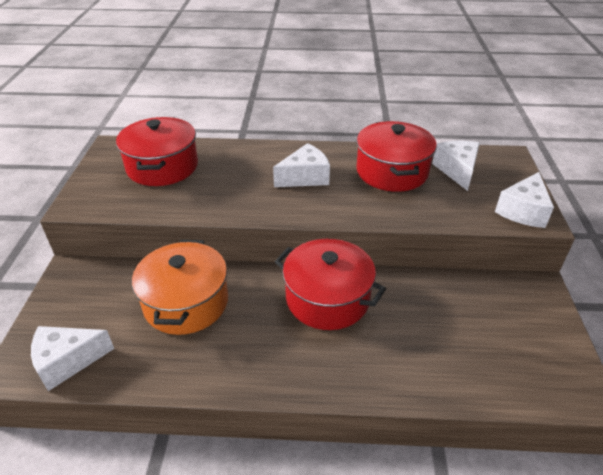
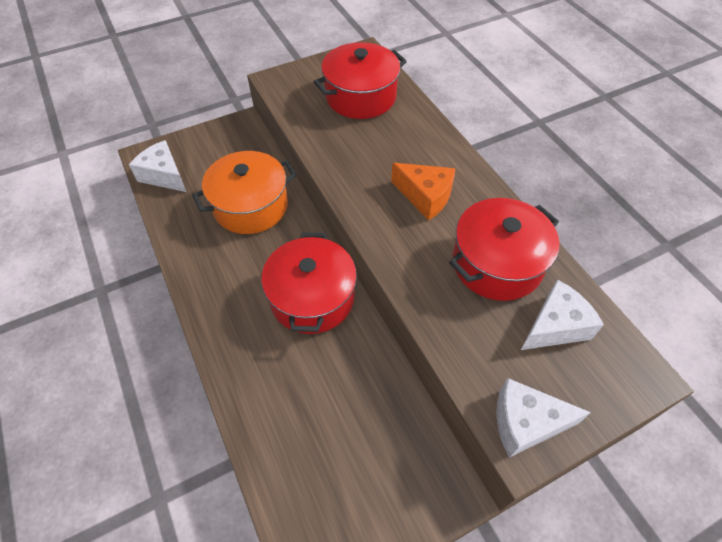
camera: 60 degrees right, 15 degrees up
(305, 177) = (425, 197): white cheese -> orange cheese

